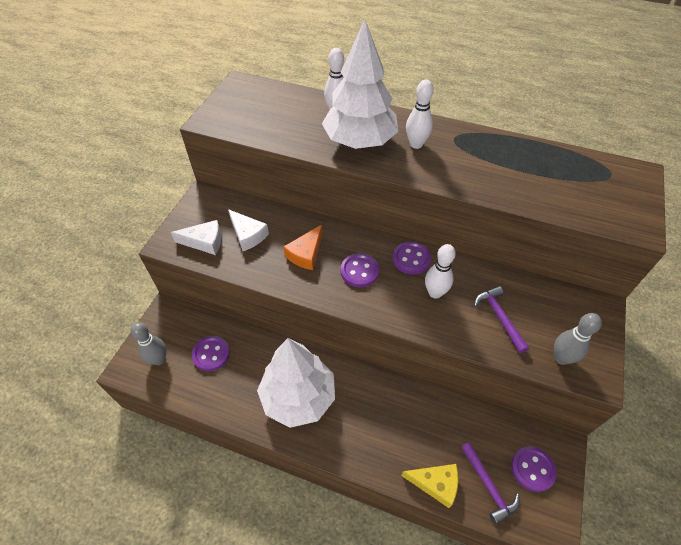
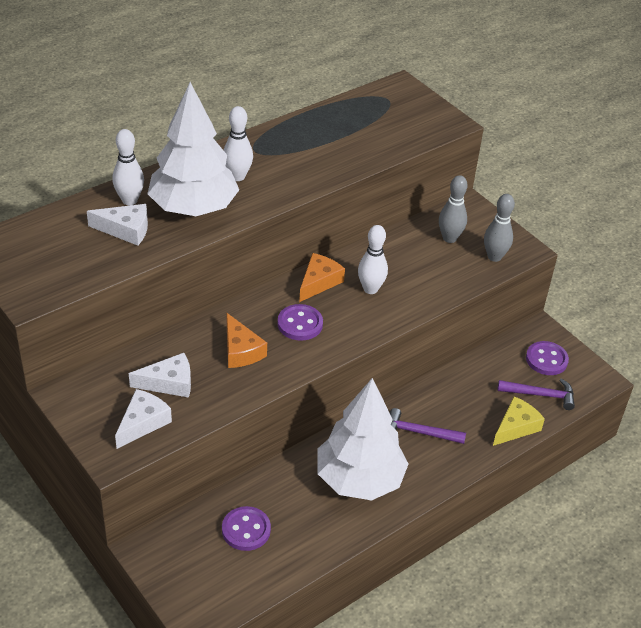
camera: 60 degrees left, 10 degrees down
(159, 359) = (211, 582): grey bowling pin -> grey bowling pin (449, 238)
(306, 125) = (126, 230): none -> white cheese
(411, 259) = (319, 282): purple button -> orange cheese
(499, 317) = (429, 266): purple hammer -> purple hammer (419, 433)

